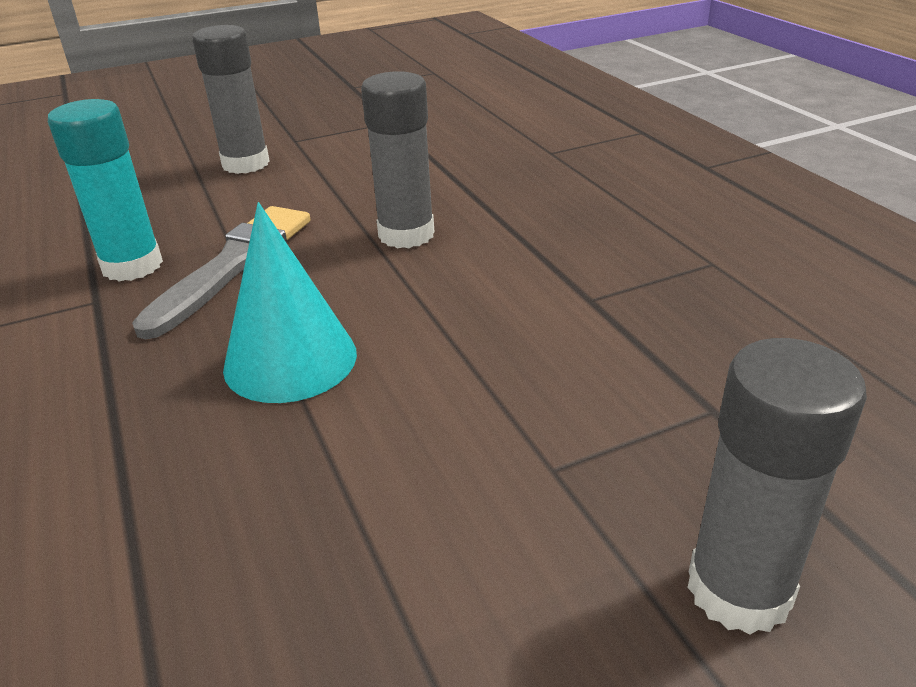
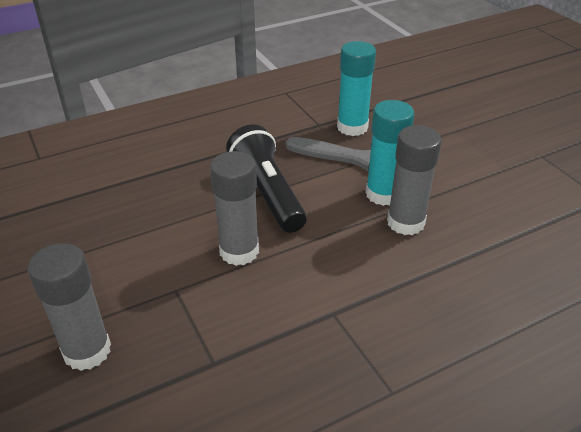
camera: 85 degrees right, 5 degrees up
(246, 164) = (491, 141): grey glue stick -> grey glue stick (239, 251)
(290, 360) = (267, 193): turquoise cone -> black flashlight
(335, 247) = (383, 194): none -> turquoise glue stick

